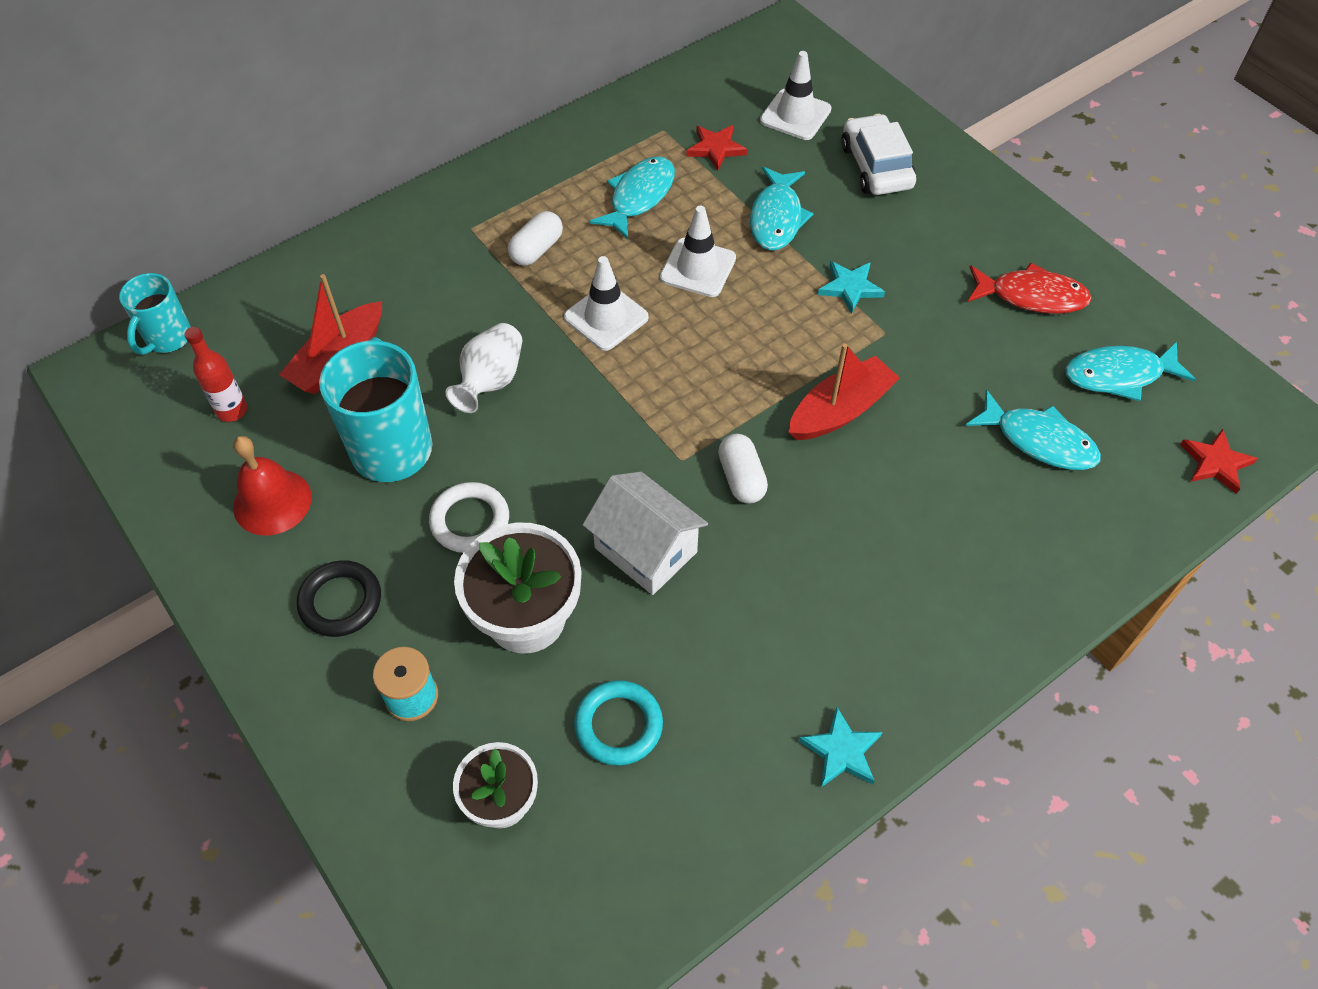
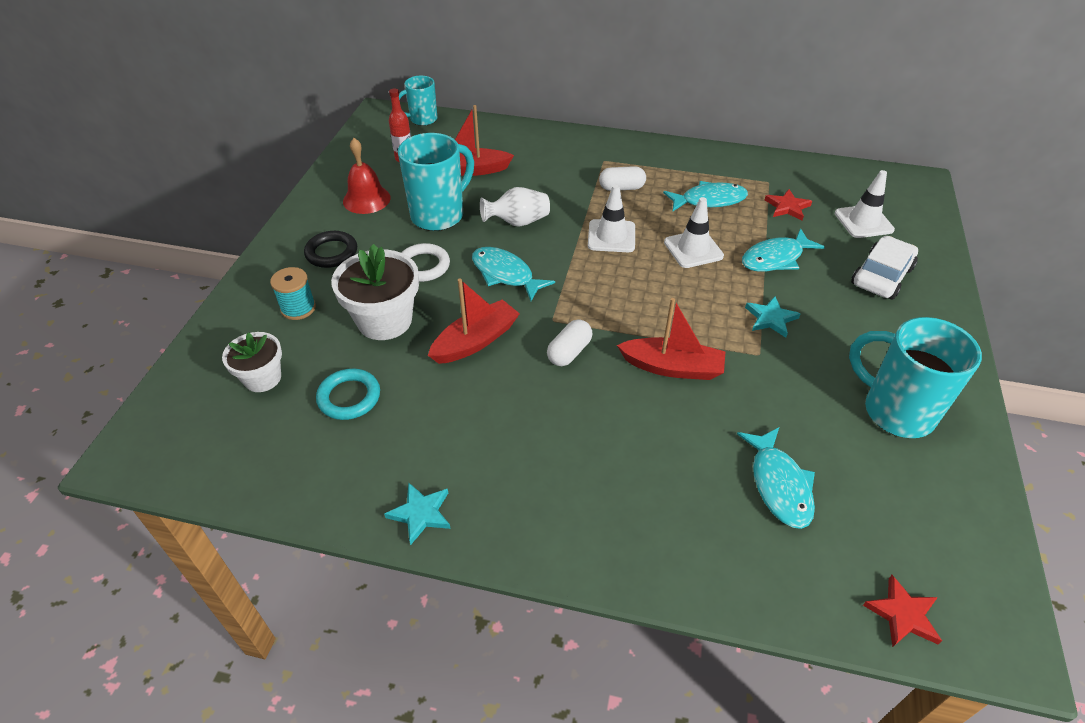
camera: 50 degrees right, 10 degrees down
(646, 550) = (475, 341): white house -> red boat
(1031, 296) = (895, 411): red fish -> turquoise mug
(1119, 375) = (899, 502): turquoise fish -> turquoise fish (505, 274)

